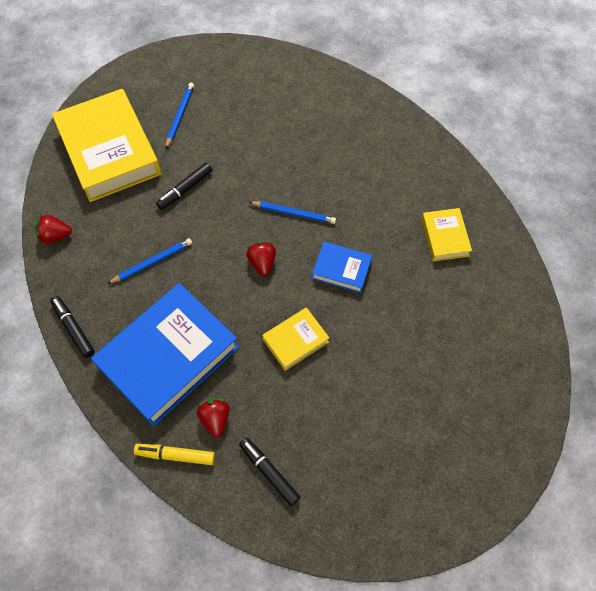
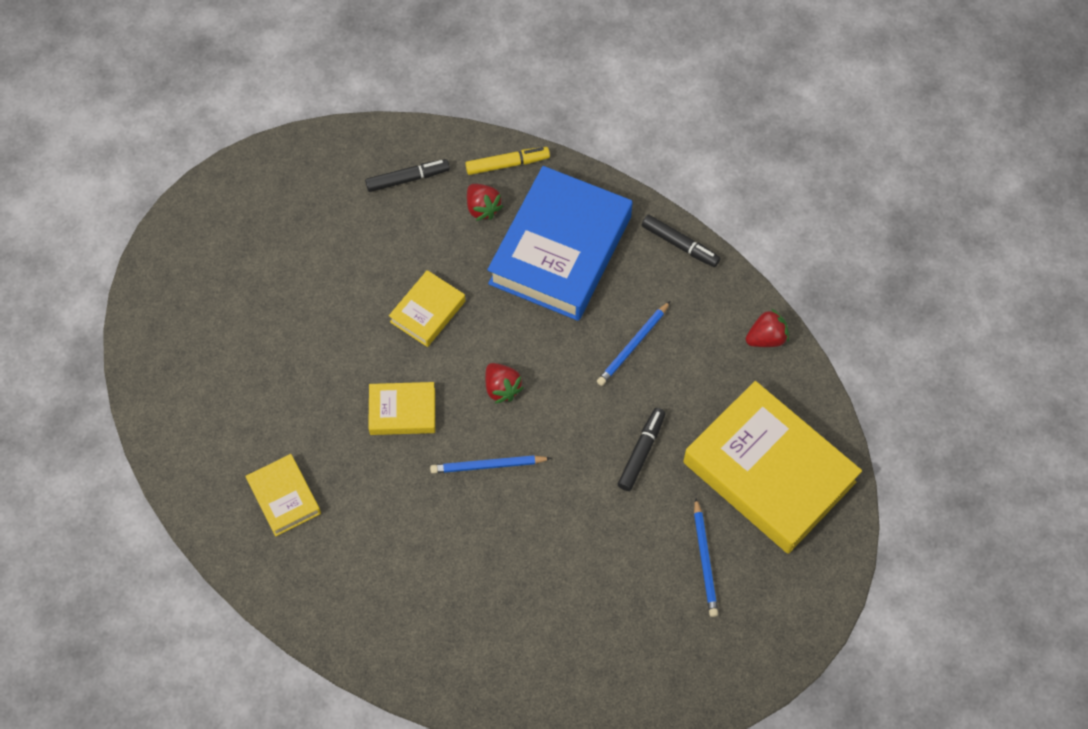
camera: 160 degrees right, 0 degrees up
(269, 472) = (407, 179): black marker -> black marker turned 45 degrees counterclockwise
(341, 269) = (402, 411): blue book -> yellow book

